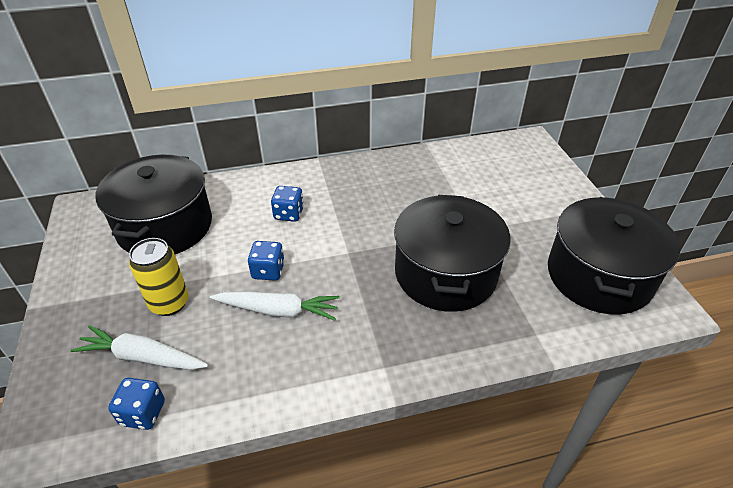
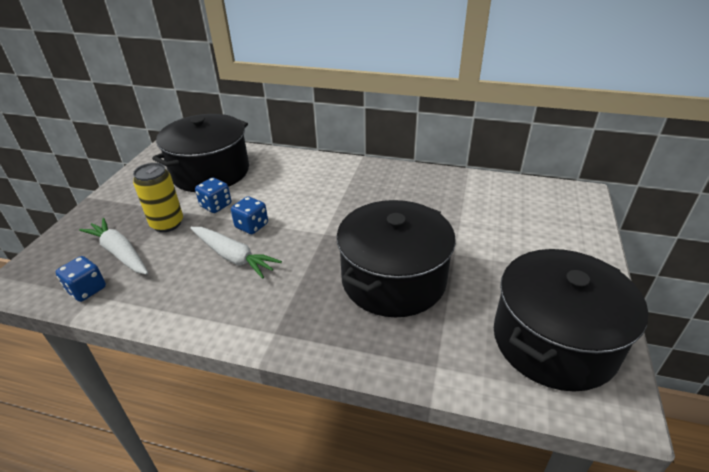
camera: 30 degrees right, 5 degrees down
(289, 214) = (303, 190): blue dice -> blue dice (216, 205)

